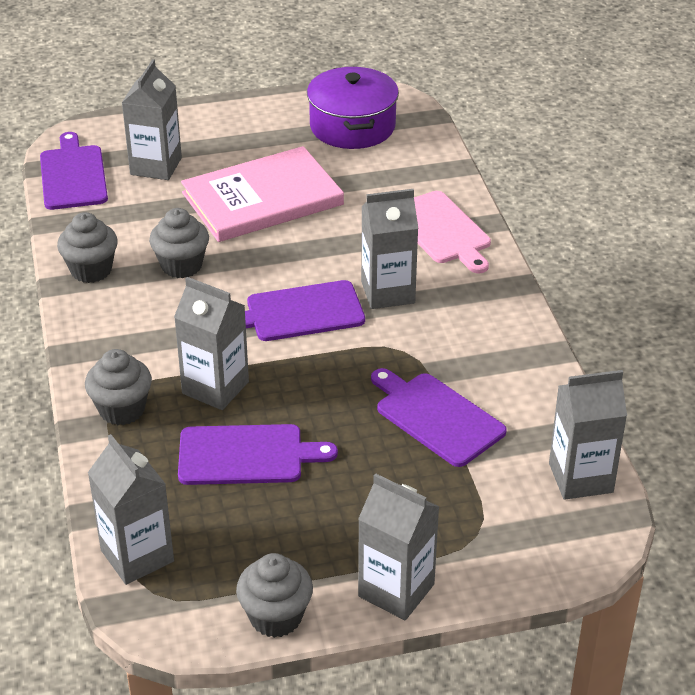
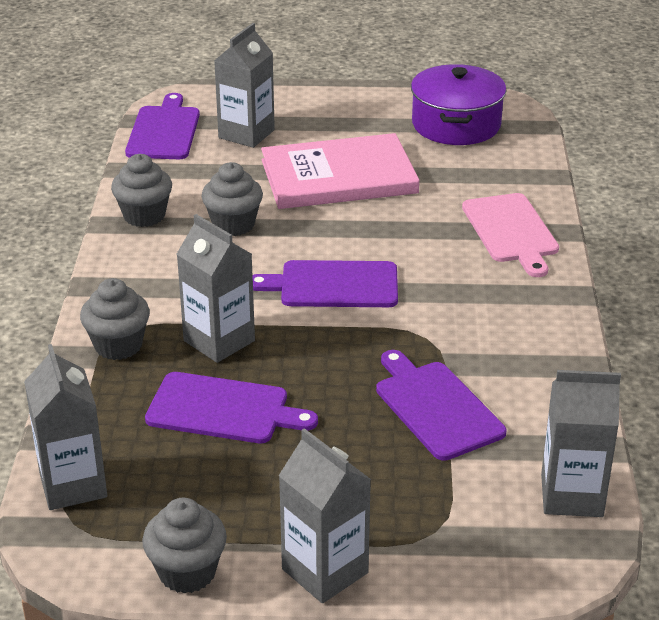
camera: 15 degrees right, 5 degrees down
(388, 292) = (432, 280): grey carton -> none

